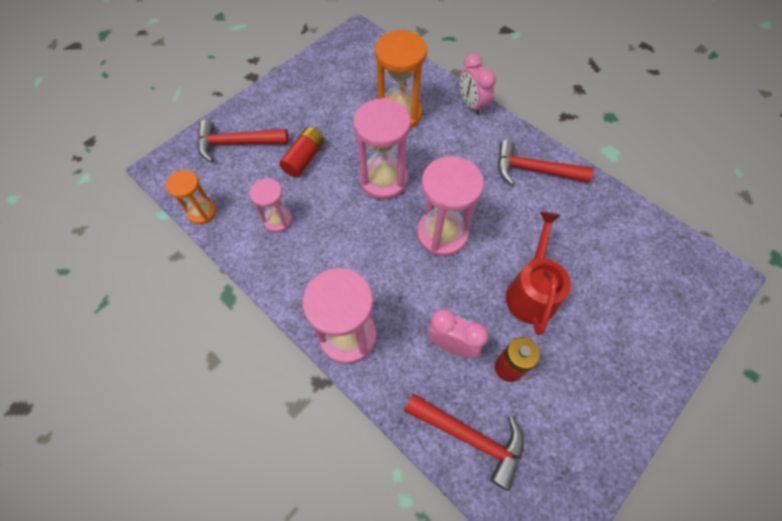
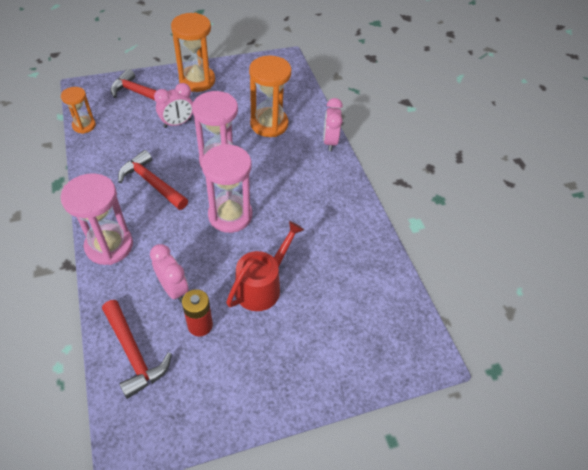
camera: 25 degrees right, 10 degrees down
(278, 220) = (127, 153): pink hourglass -> none
(285, 99) = (197, 80): none -> orange hourglass
(304, 159) = (177, 123): red battery -> pink clock
(533, 170) = (338, 206): red hammer -> red hammer (152, 183)

